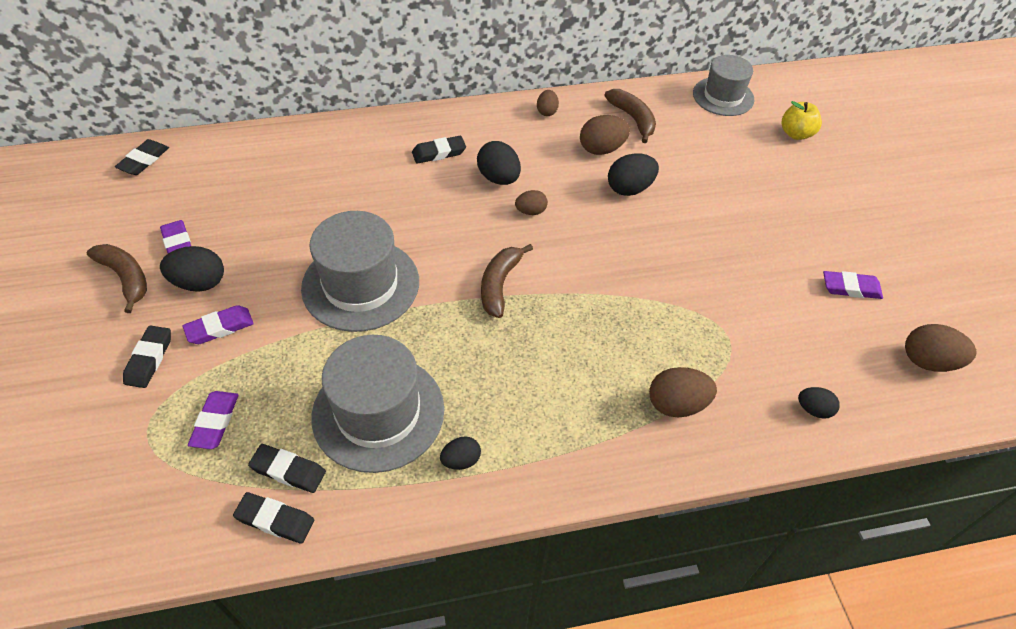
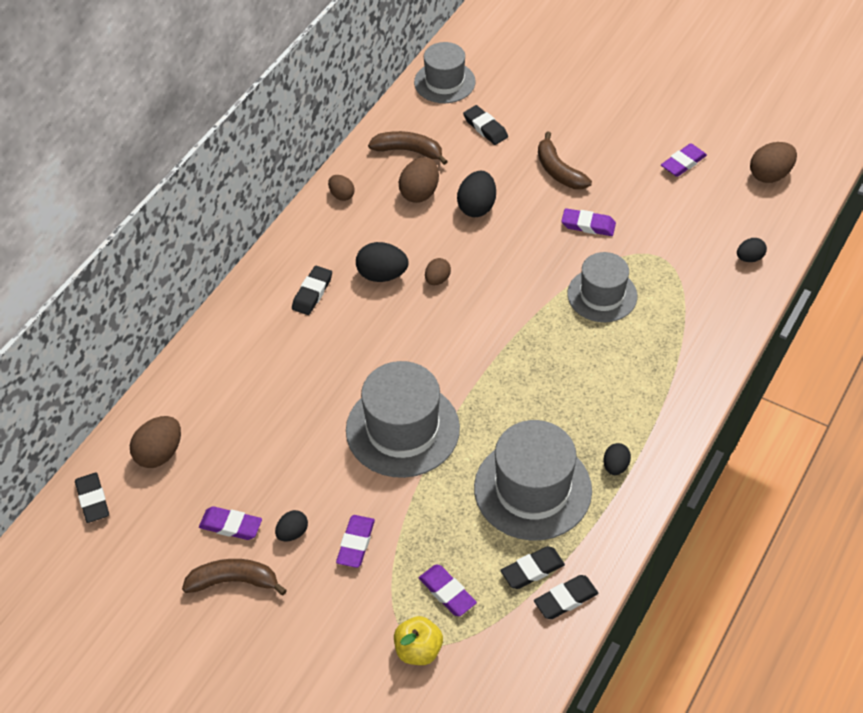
camera: 45 degrees left, 0 degrees up
(149, 359) = (342, 606): black eraser -> black eraser (485, 128)
(199, 283) = (292, 533): black egg -> black egg, size x0.61
(499, 285) = (489, 346): brown banana -> brown banana (558, 171)
(638, 325) = (602, 295): none -> grey hat
(677, 404) = (681, 322): brown egg -> brown egg (159, 453)
(699, 267) = (588, 225): none -> purple eraser
(796, 134) = (526, 75): yellow apple -> yellow apple (418, 650)

